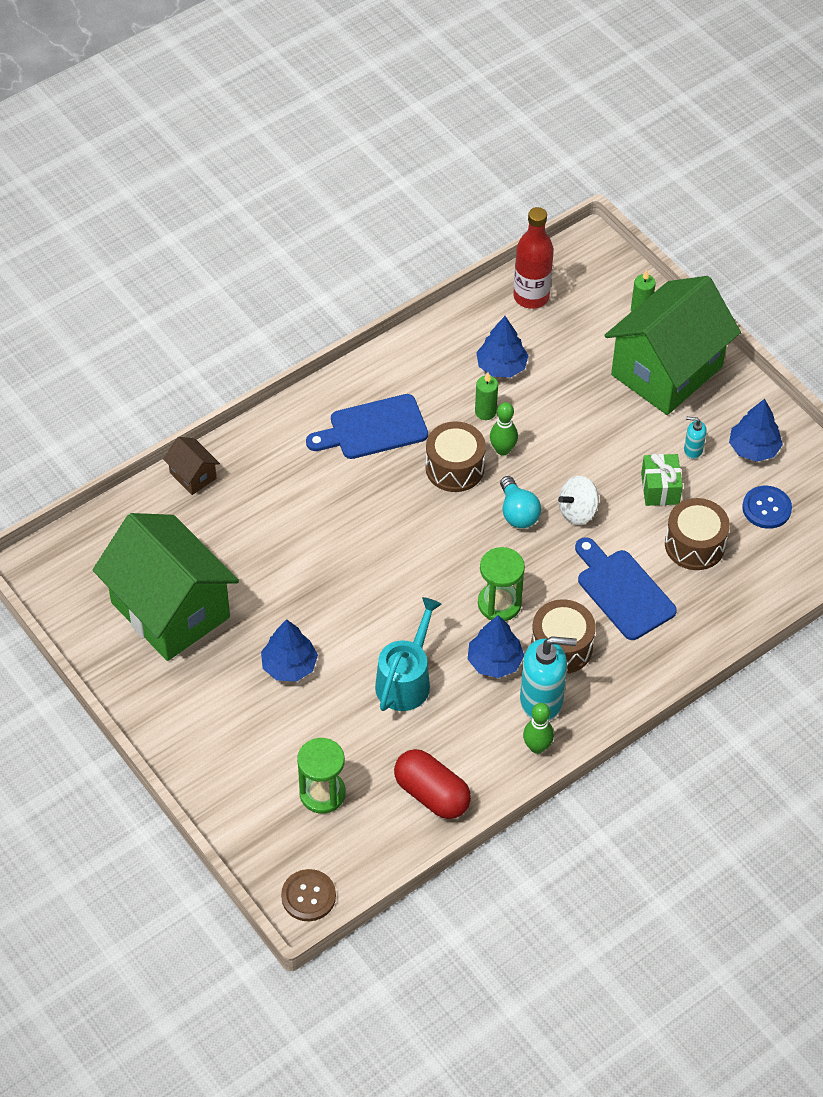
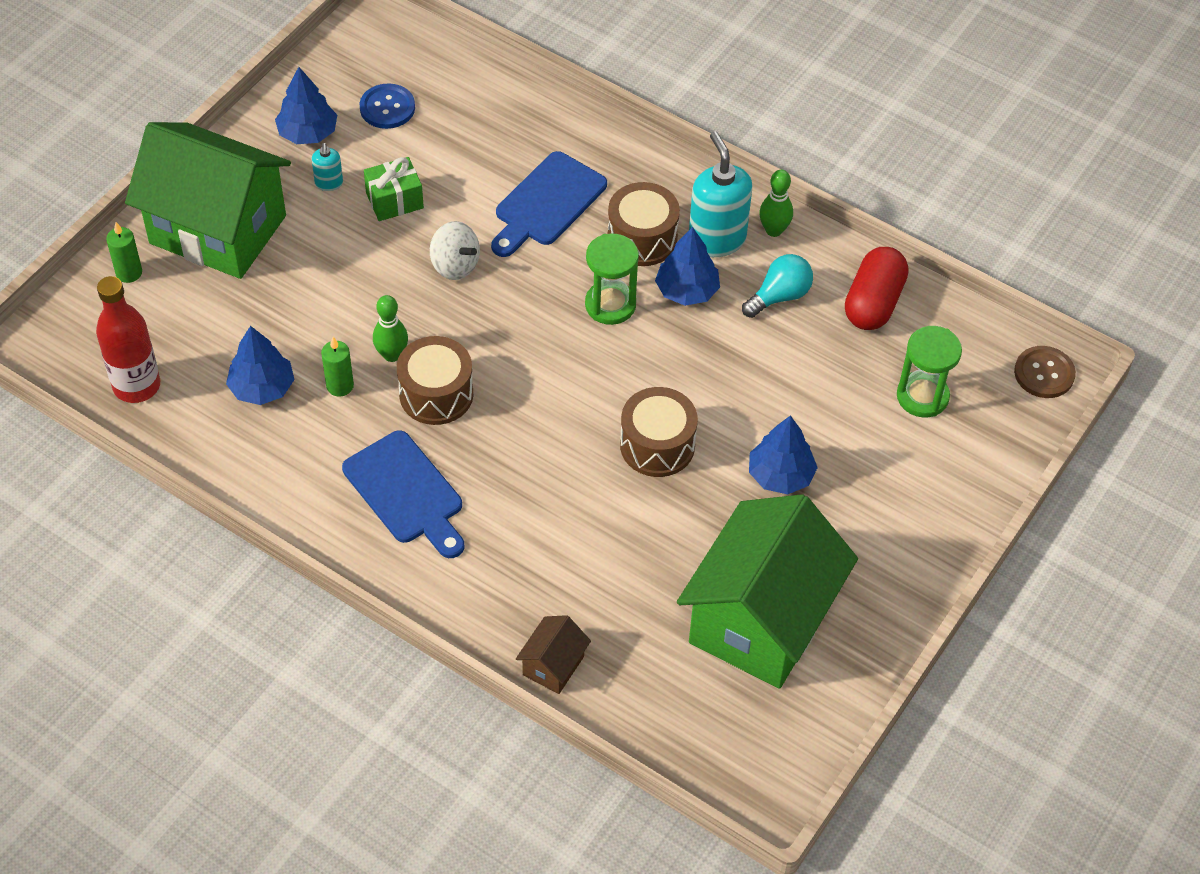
camera: 110 degrees left, 0 degrees up
(405, 680) = (748, 362): turquoise watering can -> none
(517, 513) = (478, 318): turquoise light bulb -> turquoise light bulb (779, 296)
(694, 545) = (460, 157): brown drum -> brown drum (657, 445)

